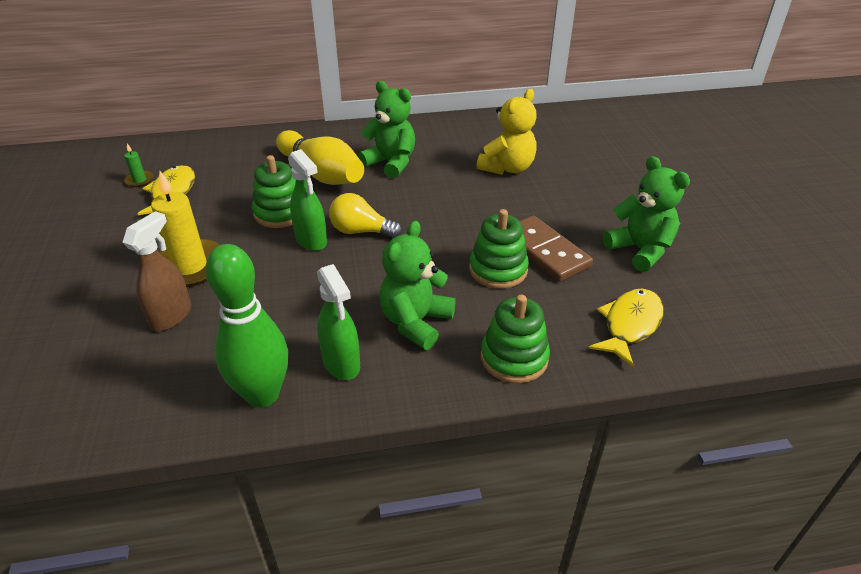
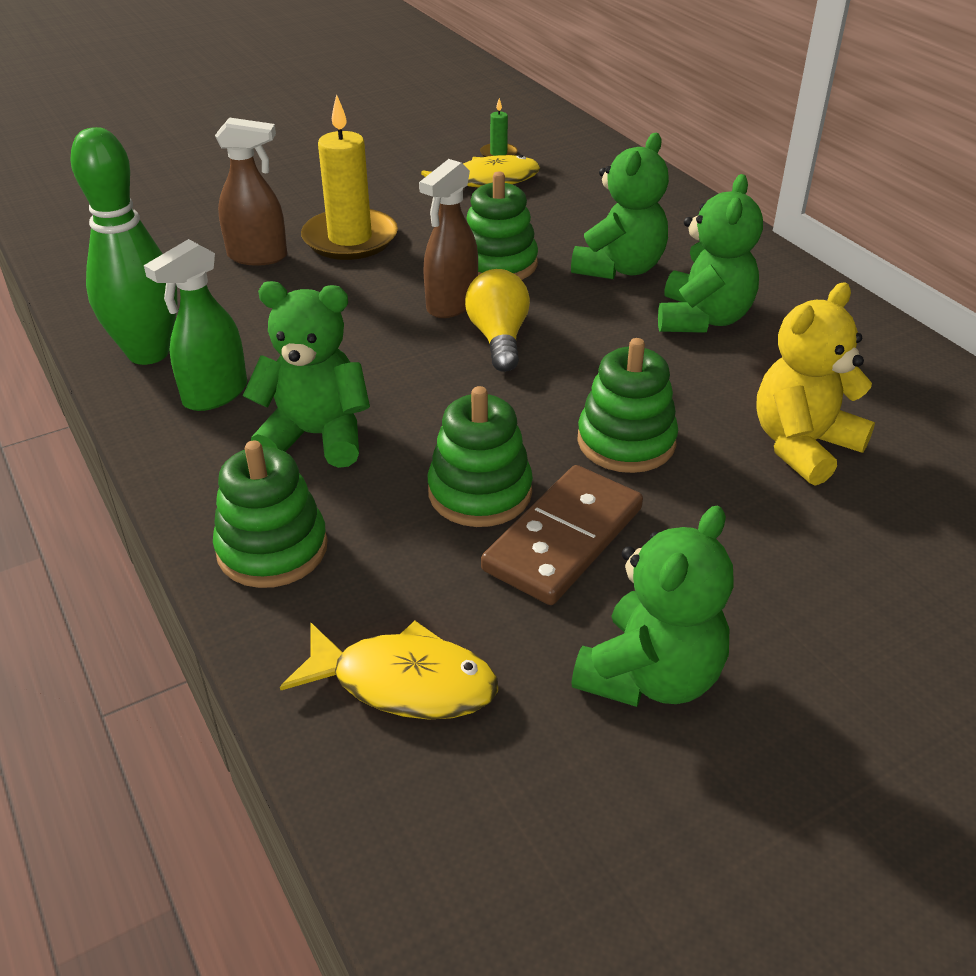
camera: 70 degrees right, 0 degrees up
(311, 240) = (451, 304): green spray bottle -> brown spray bottle
(322, 174) = (619, 268): yellow bowling pin -> green teddy bear
(480, 214) = (626, 442): none -> green stacking toy
(507, 168) = (802, 446): yellow teddy bear -> yellow teddy bear turned 120 degrees clockwise

